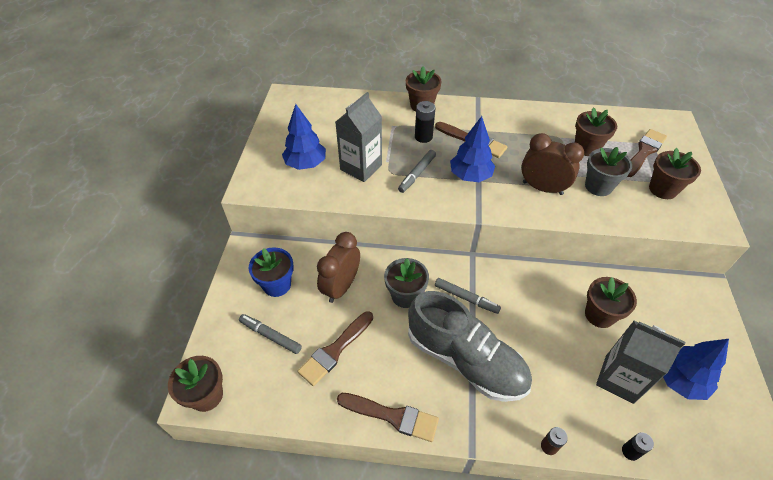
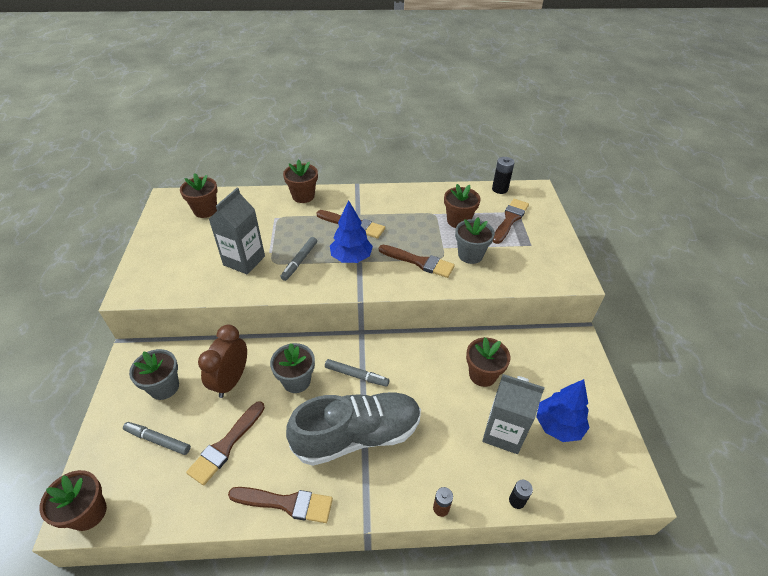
camera: 10 degrees left, 5 degrees down
(277, 285) = (164, 387): blue flower pot -> grey flower pot
(306, 164) = (188, 263): blue tree -> none
(423, 137) = (305, 225): black battery -> black battery (500, 189)
(465, 360) = (357, 435): grey shoe -> grey shoe turned 45 degrees counterclockwise
(542, 188) = (419, 262): brown clock -> brown brush
(662, 189) = (527, 251): brown flower pot -> brown flower pot (205, 210)

